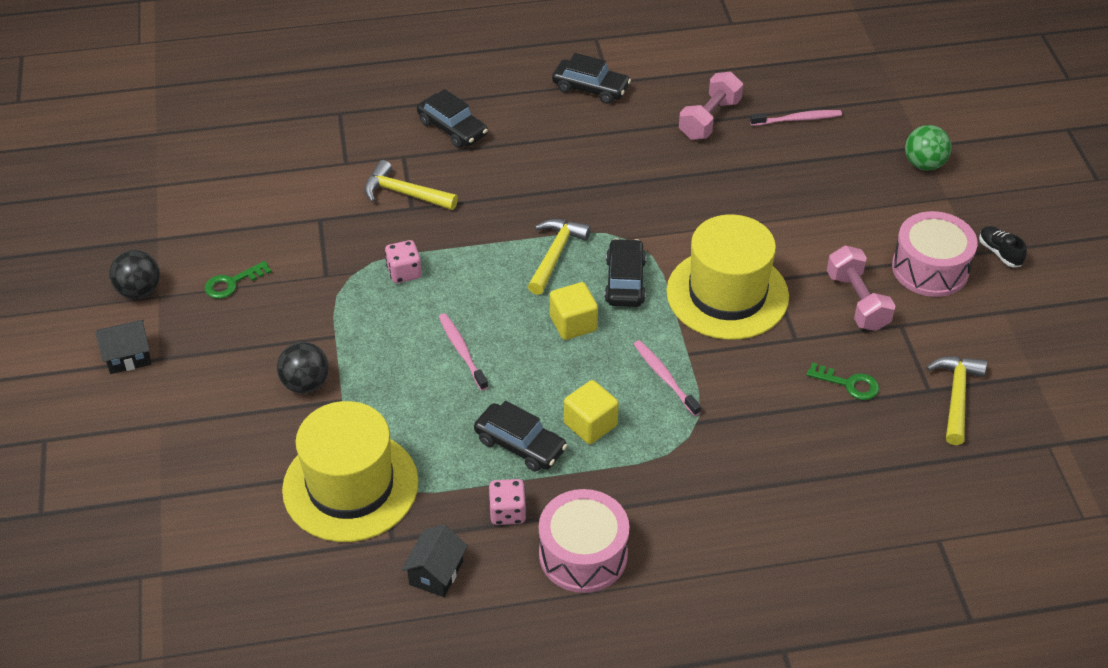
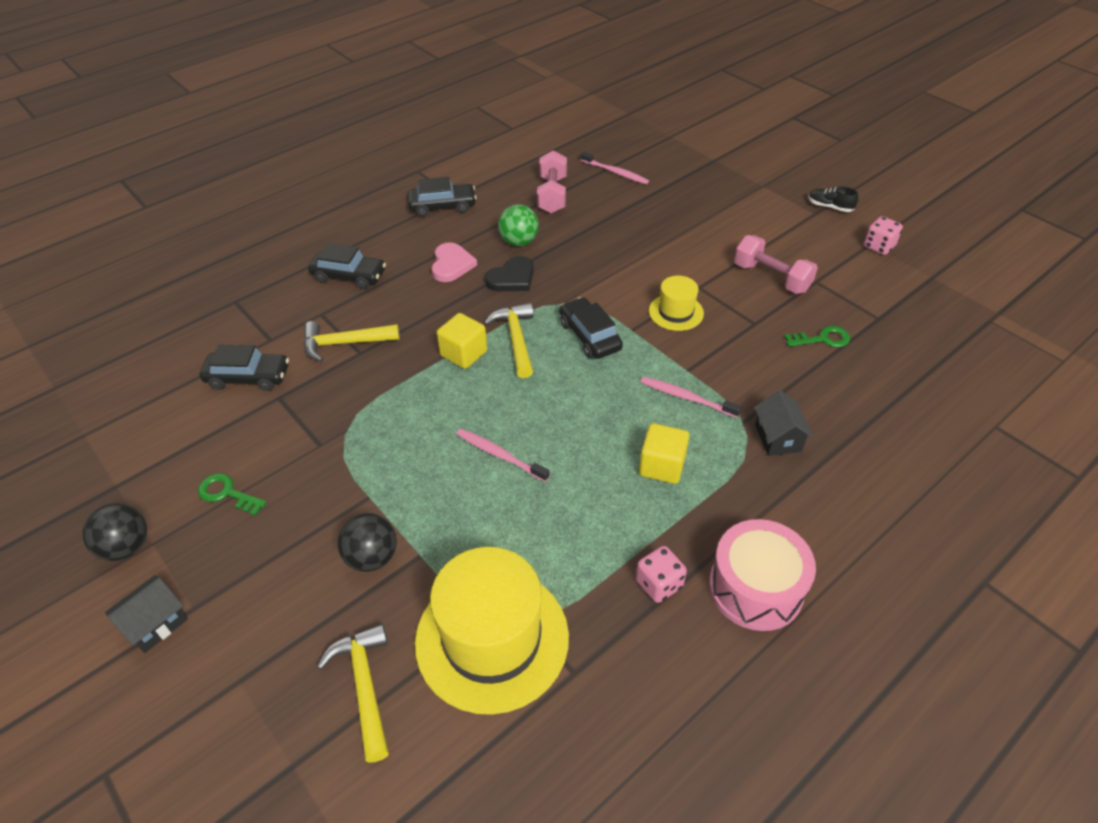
camera: 30 degrees left, 0 degrees up
(232, 283) = (227, 493): green key -> green key turned 90 degrees clockwise
(404, 272) = (394, 410): pink dice -> pink dice (879, 246)
(436, 573) = (643, 683): black house -> black house (778, 438)
(520, 444) = (618, 514): black car -> black car (248, 377)
(553, 155) = (451, 265): none -> pink heart
(573, 324) = (576, 388): yellow cube -> yellow cube (464, 353)
(599, 193) = (512, 278): none -> black heart
(727, 294) = (676, 312): yellow hat -> yellow hat, size x0.49
(798, 119) = (615, 172): pink toothbrush -> pink toothbrush turned 75 degrees clockwise
(924, 164) = (727, 170): green ball -> green ball (519, 242)
(930, 268) = (797, 235): pink drum -> none
(956, 396) = (900, 314): yellow hammer -> yellow hammer (364, 686)

